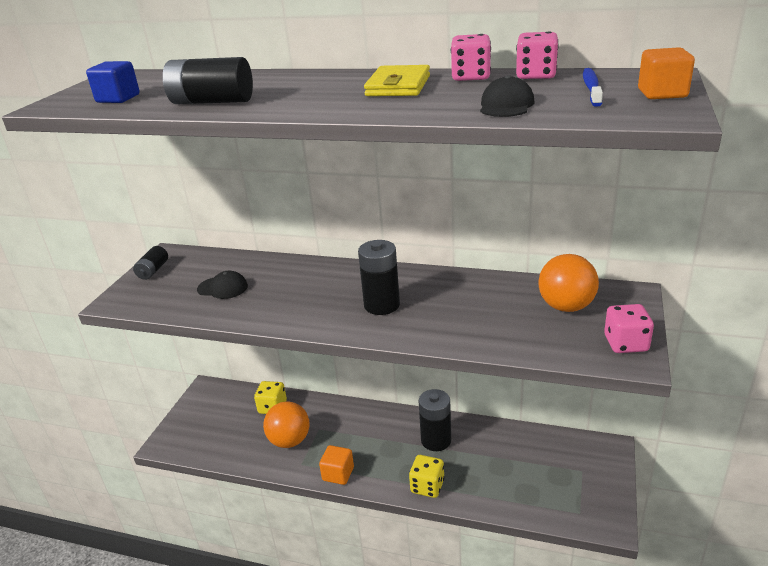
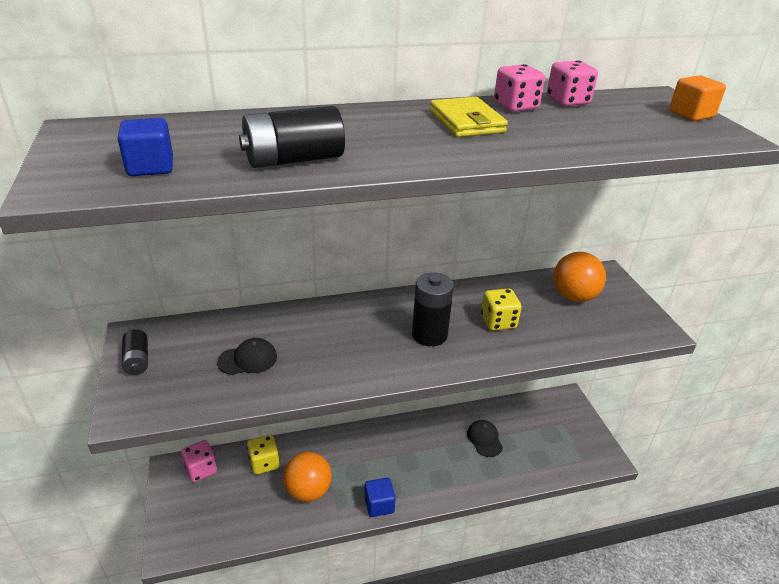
camera: 35 degrees left, 5 degrees up
(338, 474) = (379, 505): orange cube -> blue cube
(427, 486) = (462, 484): yellow dice -> yellow dice (498, 321)
(436, 440) = (439, 439): black battery -> none
(506, 105) = (599, 137): black cap -> black cap (484, 439)
(591, 88) = (633, 112): blue toothbrush -> none
(626, 343) = (641, 318): pink dice -> pink dice (201, 469)

